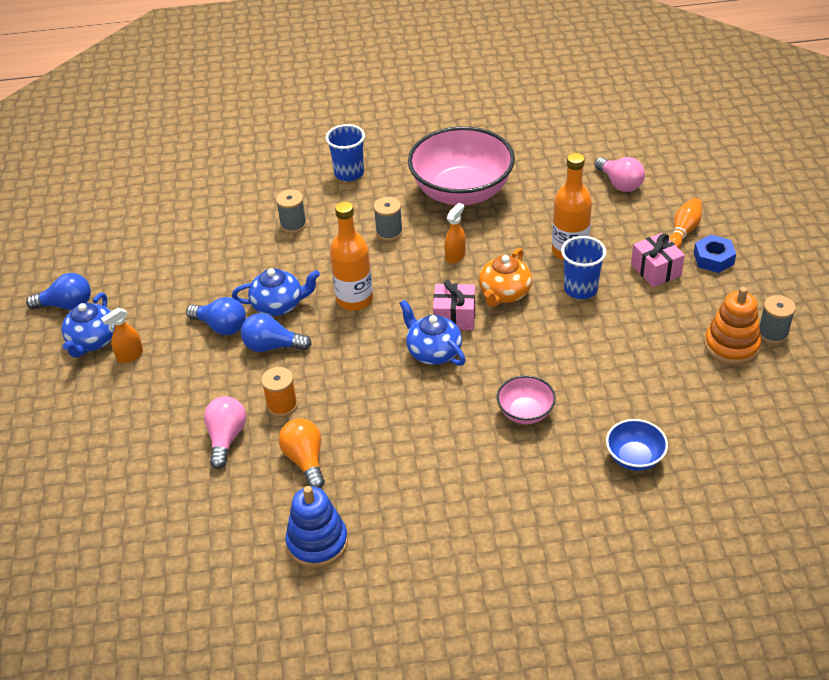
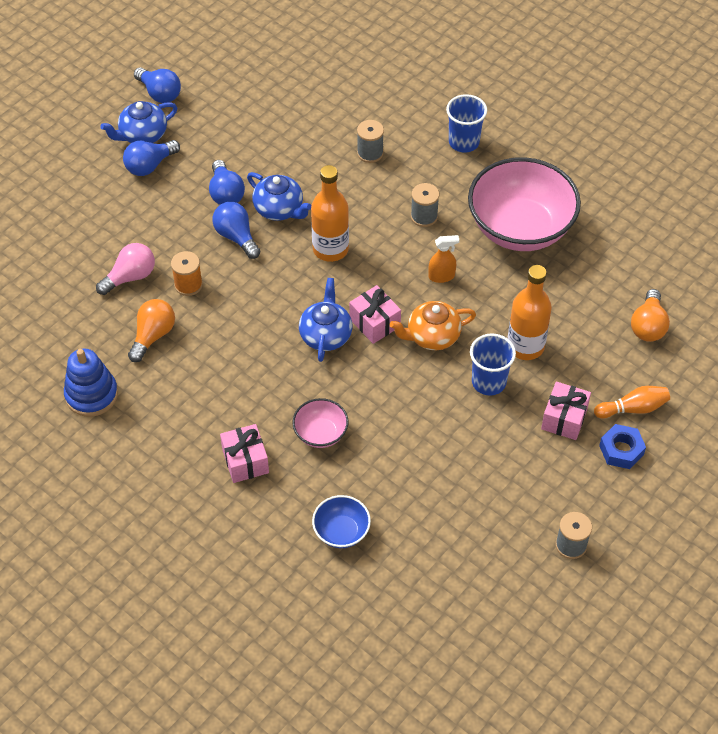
camera: 45 degrees right, 10 degrees up
(130, 356) = (149, 165): orange spray bottle -> blue light bulb
(502, 477) = (245, 461): none -> pink gift
(620, 183) = (648, 326): pink light bulb -> orange light bulb
(731, 346) = (526, 524): orange stacking toy -> none

